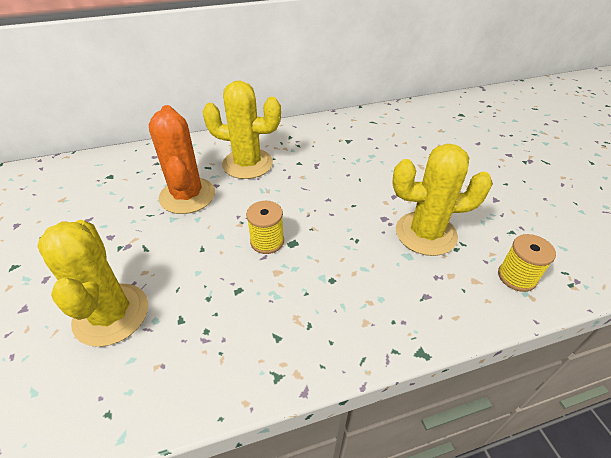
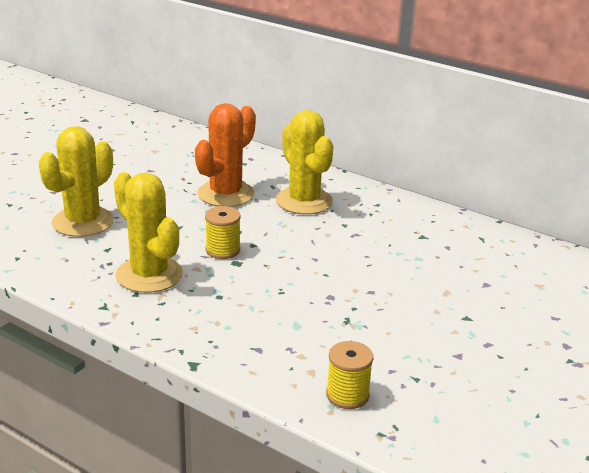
camera: 50 degrees right, 15 degrees down
(426, 233) = (340, 325): yellow cactus -> yellow cactus (149, 275)

